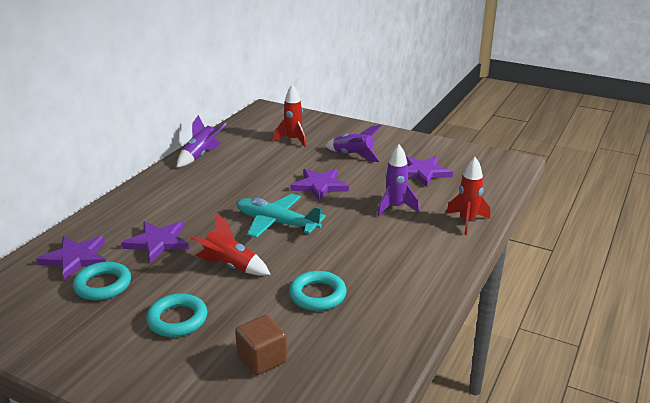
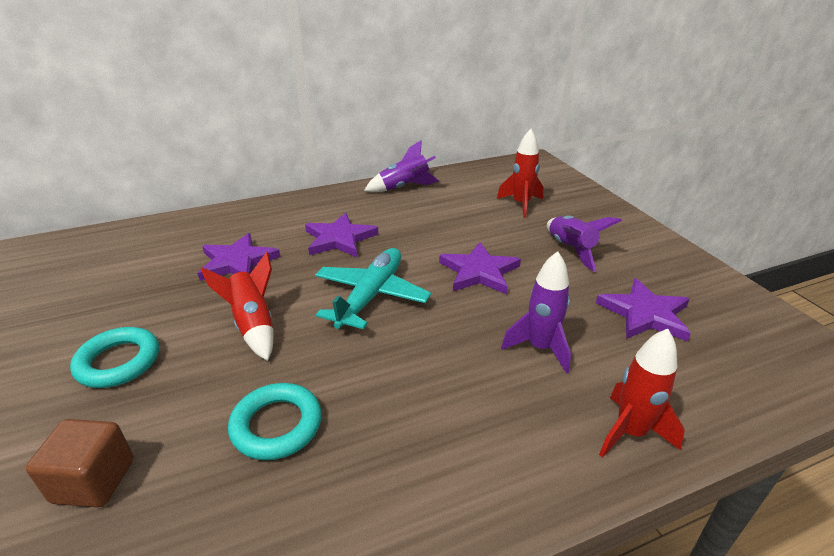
camera: 40 degrees right, 5 degrees up
(75, 258) = (160, 245): purple star -> purple star (339, 239)
(103, 285) = (133, 283): turquoise ring -> none
(277, 223) = (371, 296): turquoise plane -> turquoise plane turned 45 degrees clockwise

